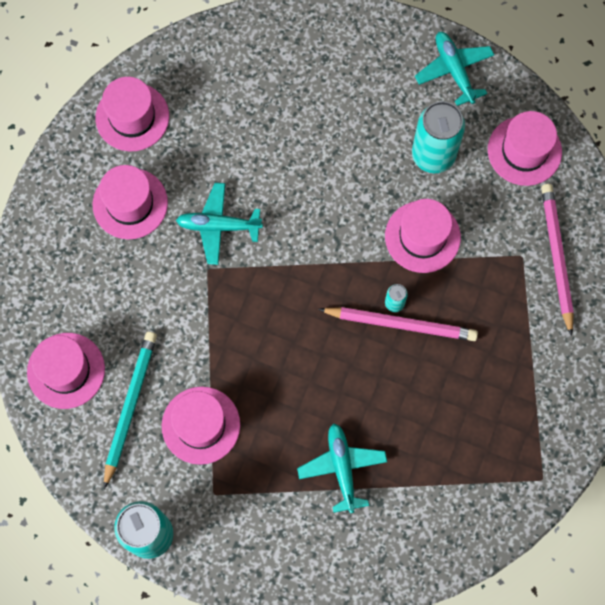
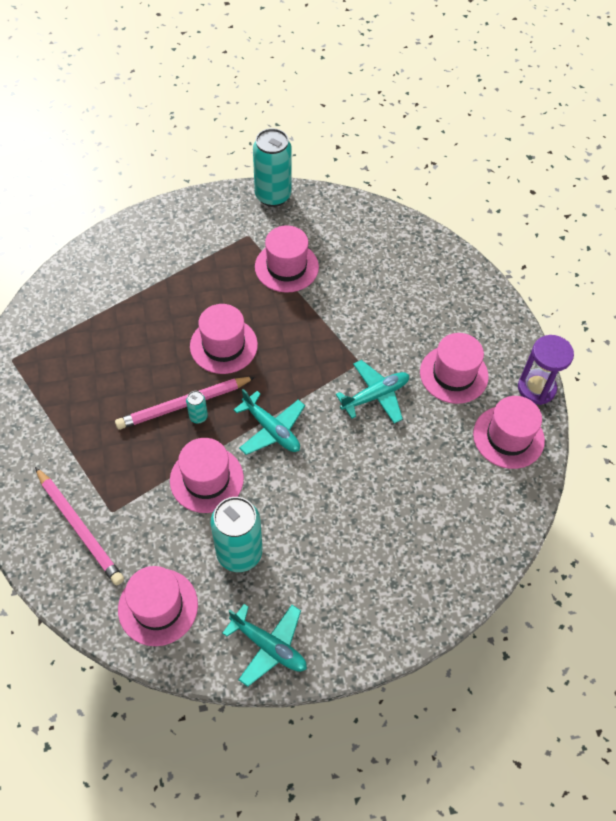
camera: 145 degrees right, 15 degrees down
(66, 370) = (403, 251): pink hat -> pink hat (223, 345)
(68, 145) = (536, 388): none -> purple hourglass
(130, 406) = (343, 253): turquoise pencil -> none
(342, 468) = (168, 292): turquoise plane -> turquoise plane (271, 429)

